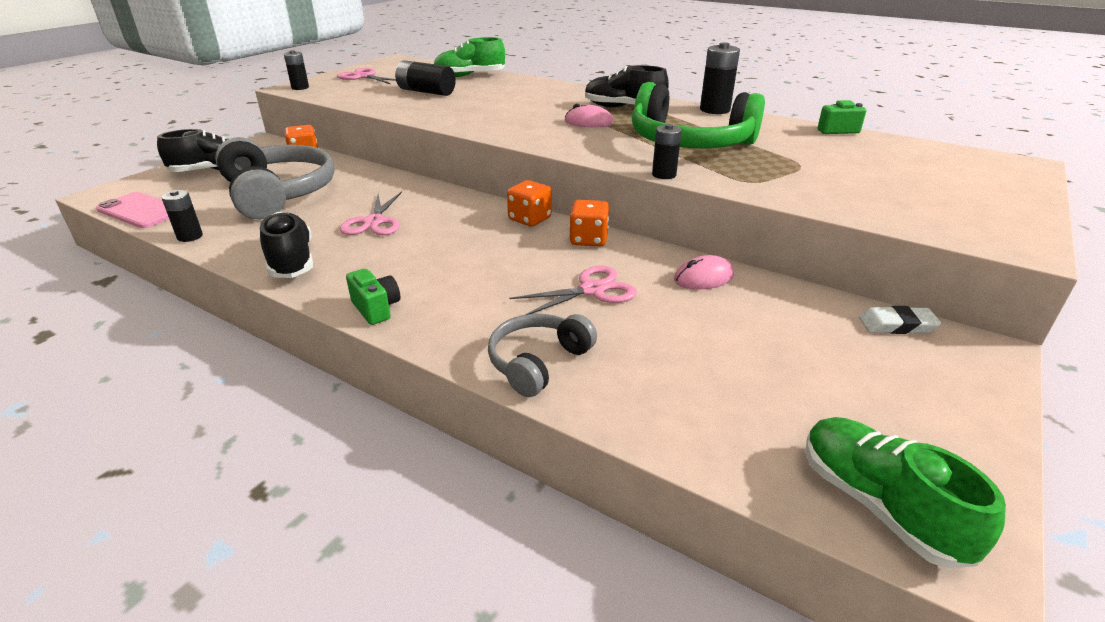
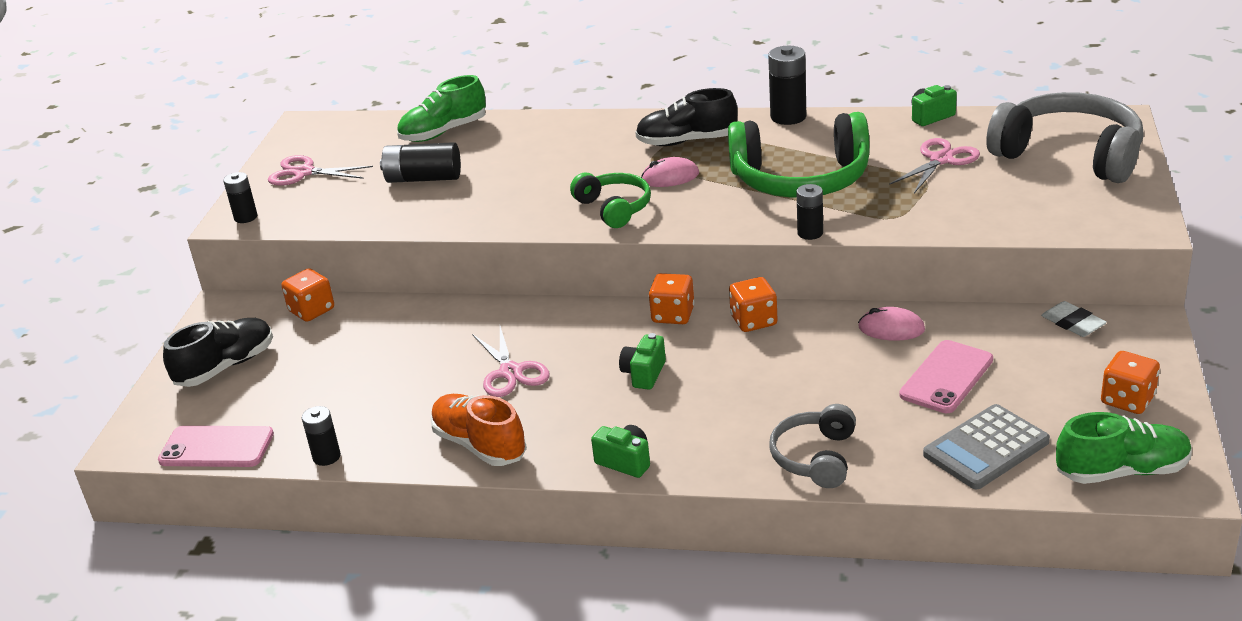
camera: 20 degrees left, 0 degrees up
(279, 194) = (353, 372): grey headphones -> grey headphones (1069, 155)
(291, 261) = (479, 445): black shoe -> orange shoe
(465, 250) = (644, 374): none -> green camera
(528, 129) = (614, 208): none -> green headphones
(592, 290) = (803, 375): pink scissors -> pink scissors (941, 160)
(703, 277) = (891, 328): pink mouse -> pink mouse turned 60 degrees clockwise
(721, 415) = (986, 448): none -> grey calculator
(727, 333) = (946, 377): none -> pink phone
(878, 505) = (1122, 471): green shoe -> green shoe turned 135 degrees clockwise
(896, 325) = (1073, 323): white eraser -> white eraser turned 75 degrees clockwise
(926, 421) = (1127, 400): none -> orange dice

